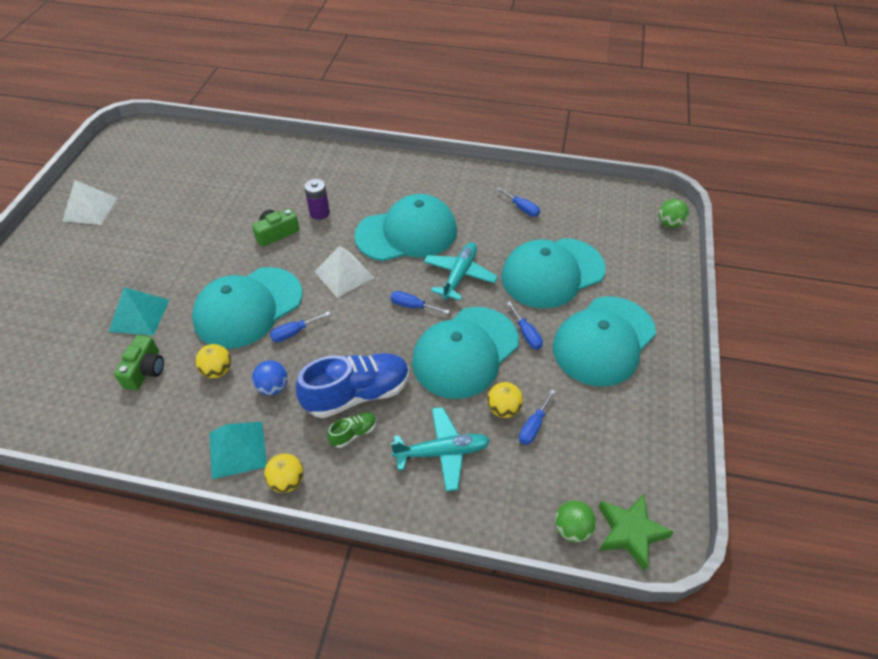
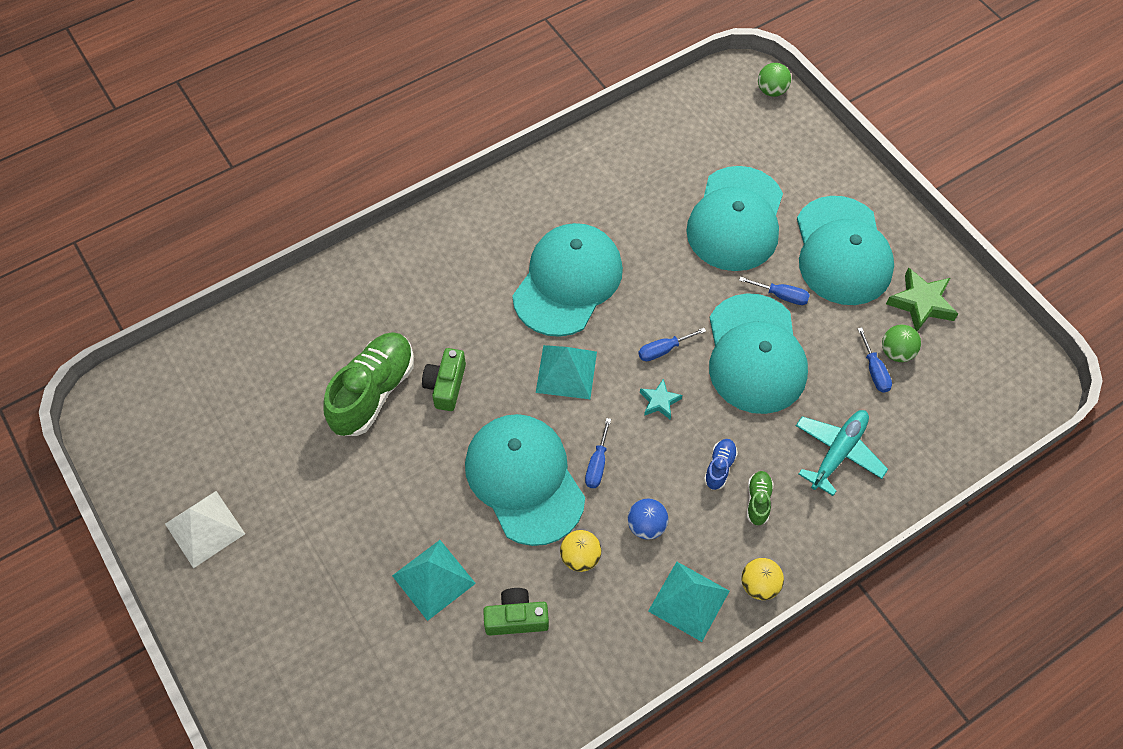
camera: 45 degrees left, 10 degrees up
(145, 370) = (516, 618): green camera -> green camera turned 60 degrees counterclockwise
(240, 210) = (373, 392): none -> green shoe
(248, 307) = (524, 479): turquoise cap -> turquoise cap turned 150 degrees clockwise
(319, 213) = (458, 329): purple battery -> none
(344, 274) = (566, 372): white pyramid -> turquoise pyramid
(357, 394) = (719, 467): blue shoe -> blue shoe, size x0.45
(372, 330) = (659, 401): none -> turquoise star
(459, 275) = (665, 286): turquoise plane -> none
(503, 409) = (838, 377): yellow ball -> none
(522, 208) = (636, 171): blue screwdriver -> none
(572, 529) = (982, 425): green ball -> green ball (896, 352)
(630, 532) = (1017, 392): green star -> green star (921, 303)

